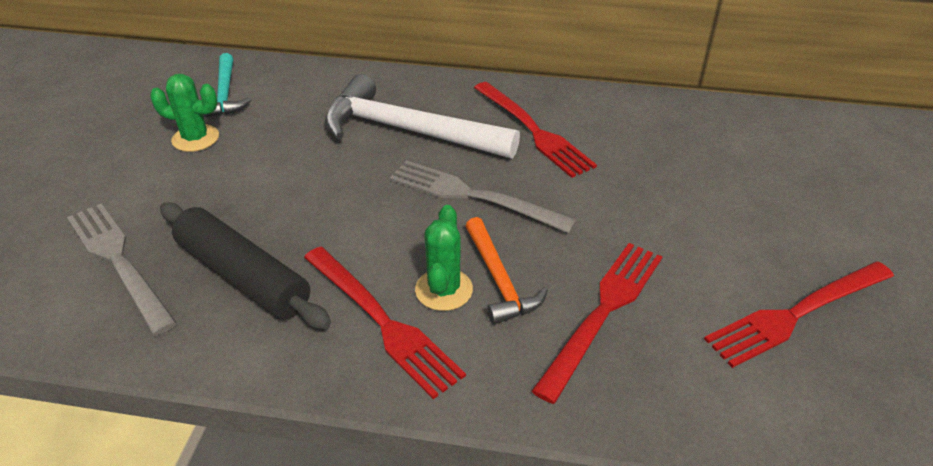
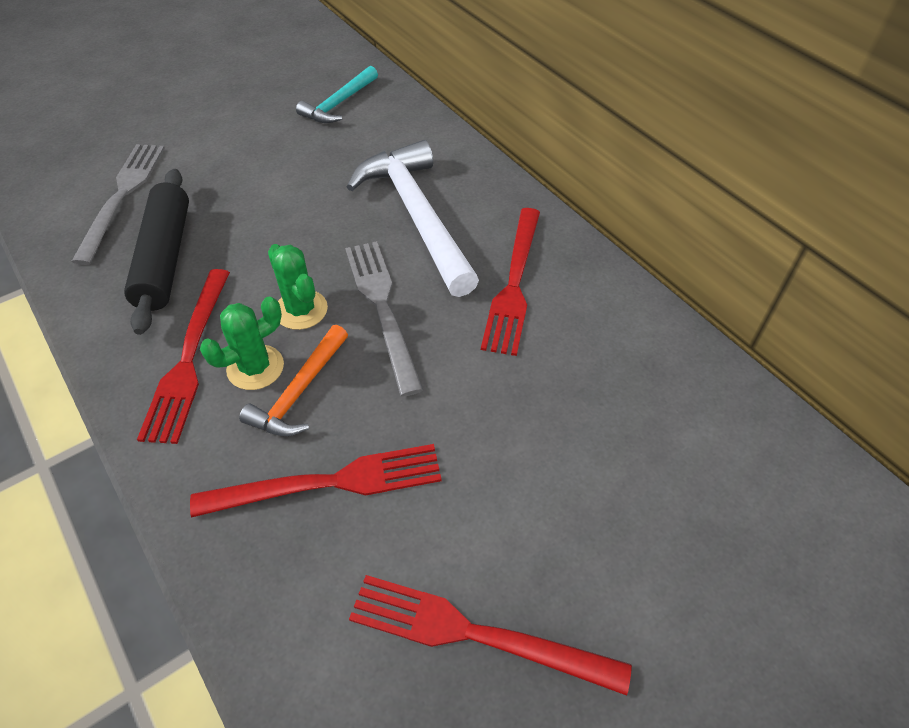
camera: 45 degrees right, 10 degrees up
(195, 138) = (275, 130): green cactus -> green cactus (301, 310)

